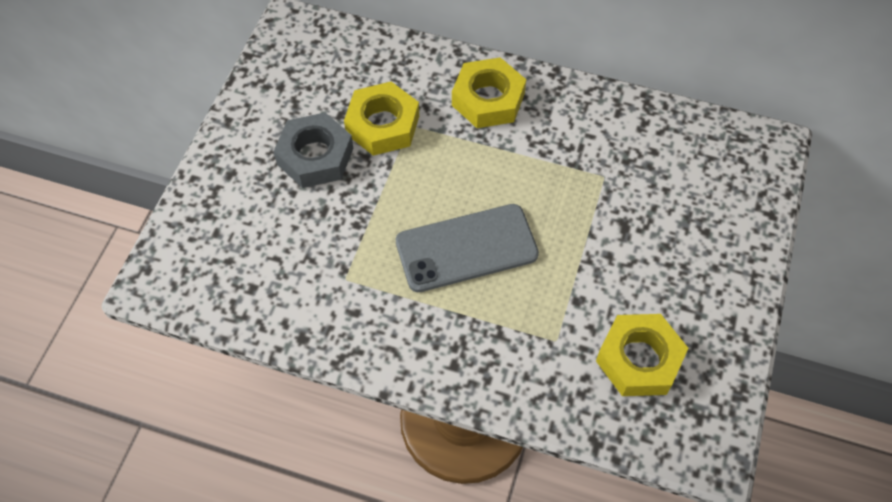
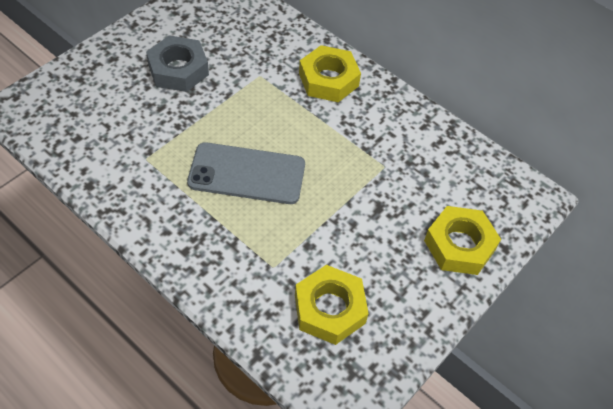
camera: 20 degrees right, 5 degrees down
(382, 125) = (240, 67): yellow nut -> yellow nut (459, 245)

